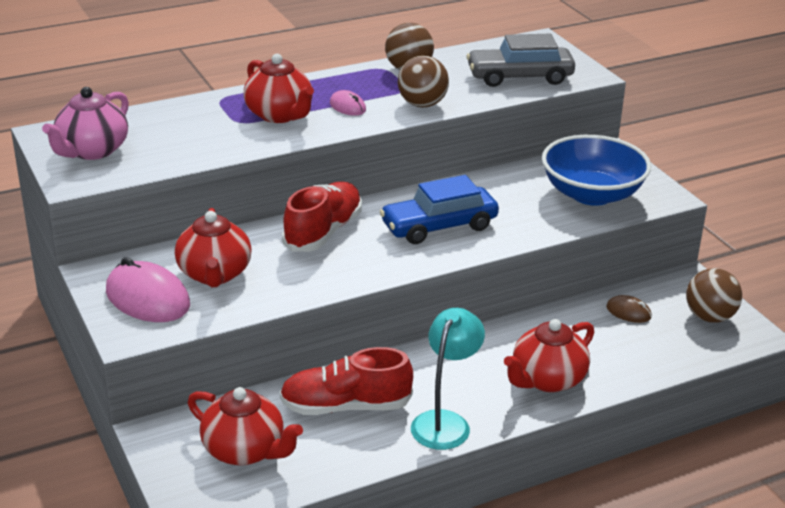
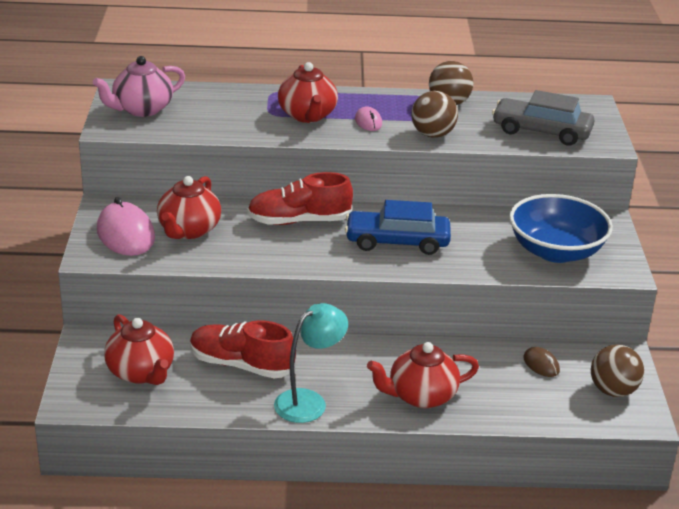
camera: 25 degrees right, 0 degrees up
(323, 232) = (299, 221): red shoe -> red shoe turned 150 degrees counterclockwise

